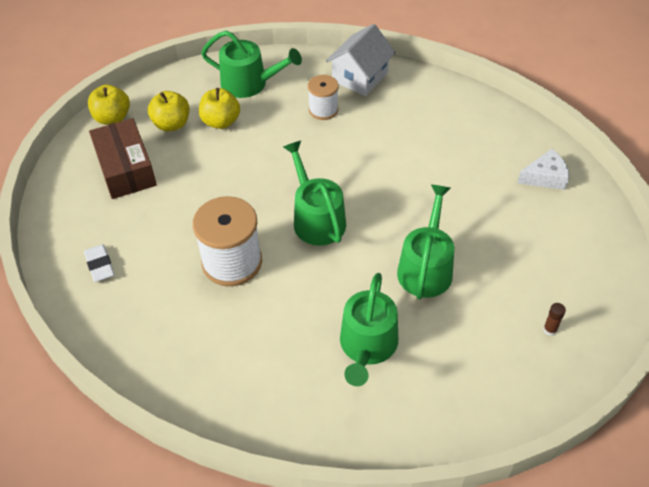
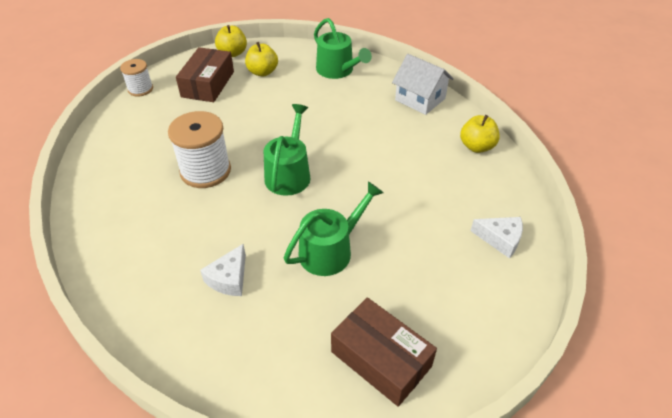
camera: 35 degrees right, 5 degrees down
(100, 265) = (131, 130): white eraser -> none
(221, 122) = (294, 84): yellow apple -> yellow apple (476, 146)
(323, 110) = (370, 108): white spool -> white spool (140, 89)
(360, 77) = (420, 99): white house -> white house turned 60 degrees clockwise
(367, 346) = (229, 278): green watering can -> white cheese
(550, 330) = (381, 359): brown glue stick -> brown box

